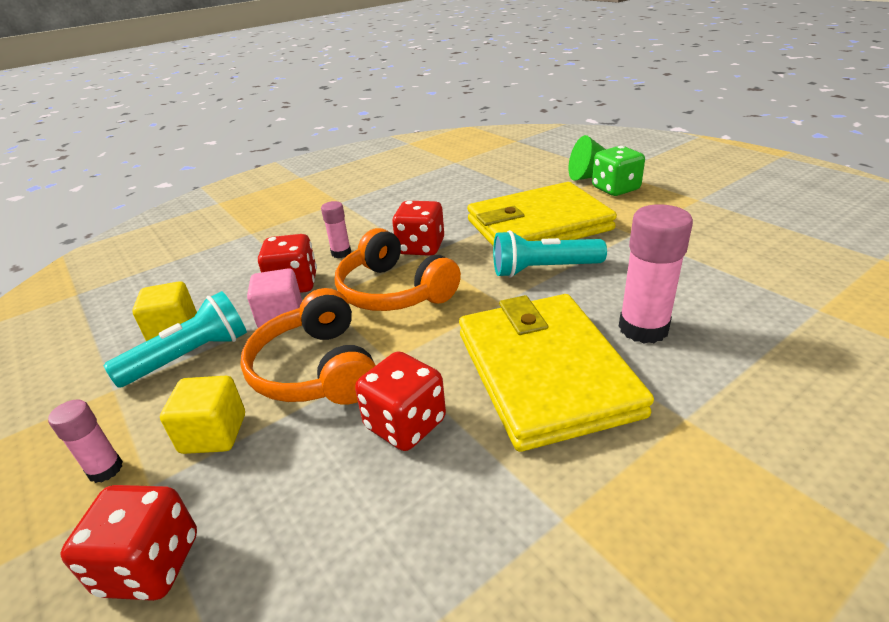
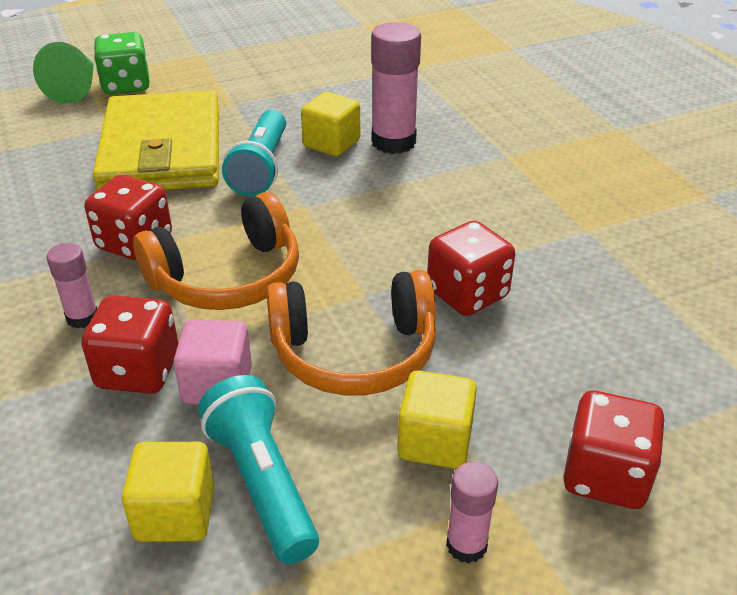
camera: 80 degrees left, 5 degrees up
(545, 372) = (429, 203): yellow wallet -> none
(609, 293) = (331, 143): none -> yellow cube

